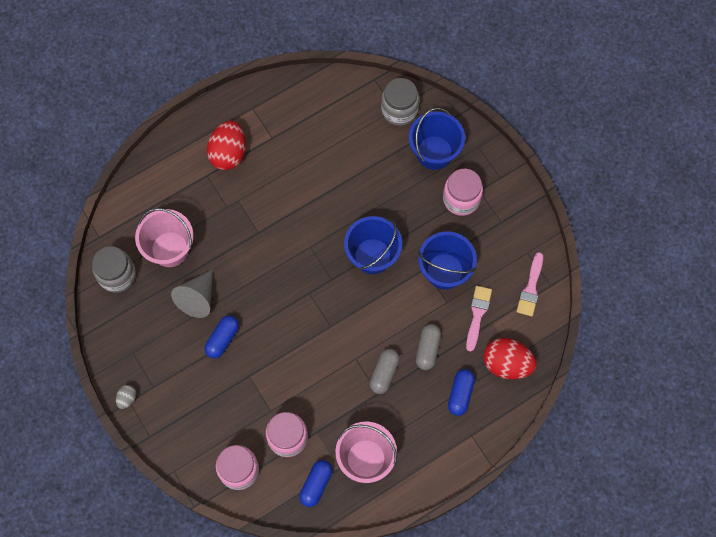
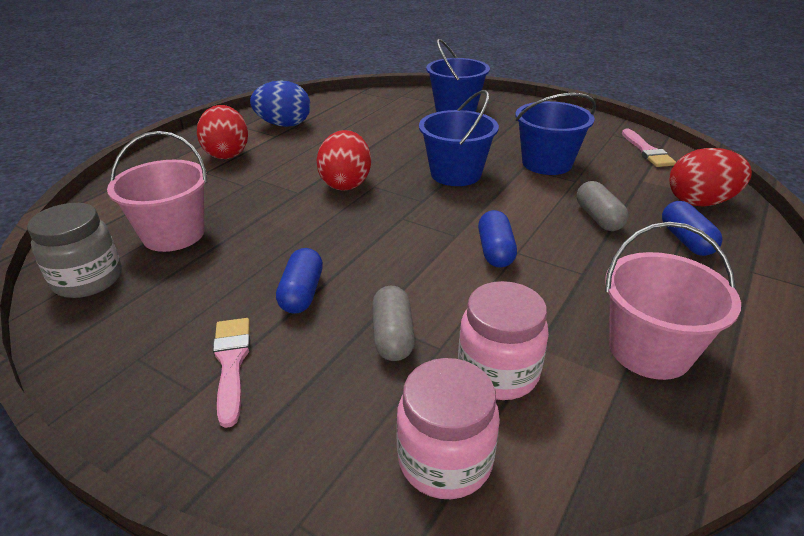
camera: 25 degrees left, 35 degrees down
(127, 398) = (141, 430): grey egg -> none
(198, 298) = (238, 265): grey cone -> none
(285, 121) = (284, 125): none -> blue egg
(293, 235) = (346, 183): none -> red egg
(316, 484) = (609, 421): blue capsule -> blue capsule (495, 251)
(384, 373) = (570, 253): grey capsule -> grey capsule (393, 336)
(399, 110) = (399, 99): grey jar -> none
(461, 199) = (510, 124): pink jar -> none
(477, 314) = (619, 179): pink brush -> pink brush (231, 363)

